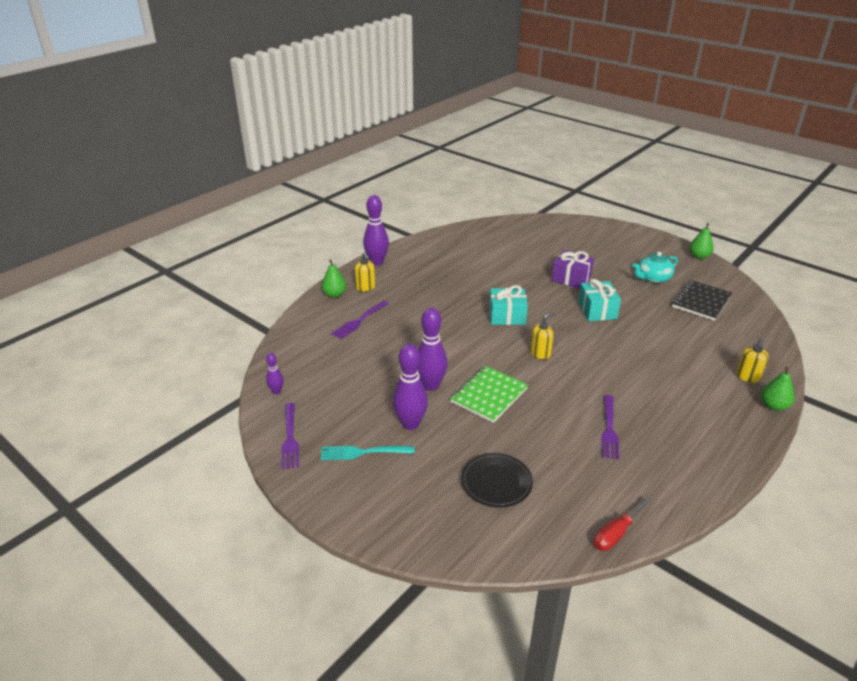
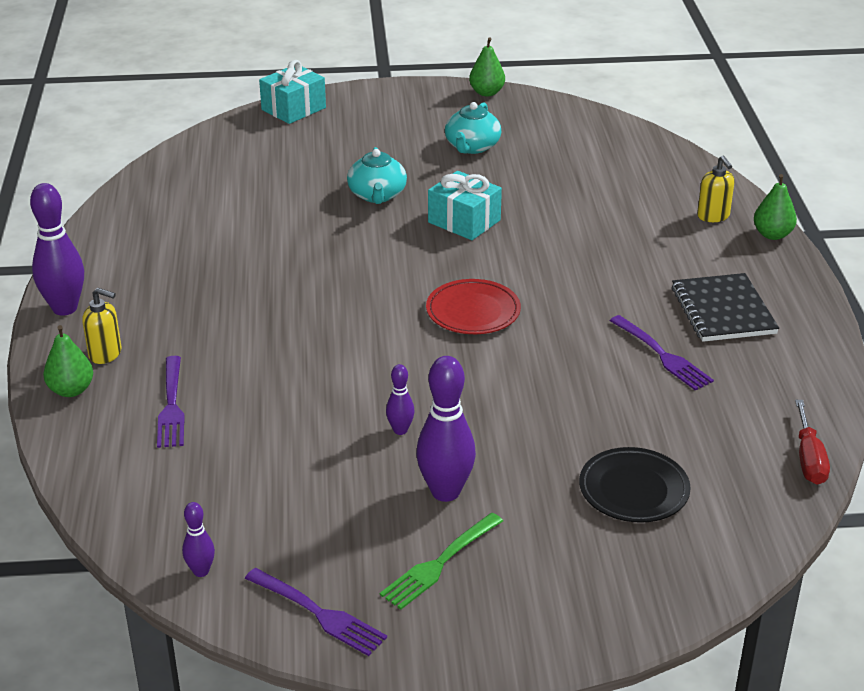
camera: 45 degrees left, 0 degrees up
(364, 452) = (440, 562): turquoise fork -> green fork
(431, 385) = (400, 430): purple bowling pin -> purple bowling pin, size x0.51
(489, 395) = (486, 398): green notebook -> none
(507, 316) = (366, 287): turquoise gift -> turquoise gift (293, 109)
(540, 353) = (473, 312): yellow soap dispenser -> red plate
(571, 279) = (377, 195): purple gift -> turquoise teapot
(701, 302) = (561, 151): black notebook -> black notebook (723, 310)

